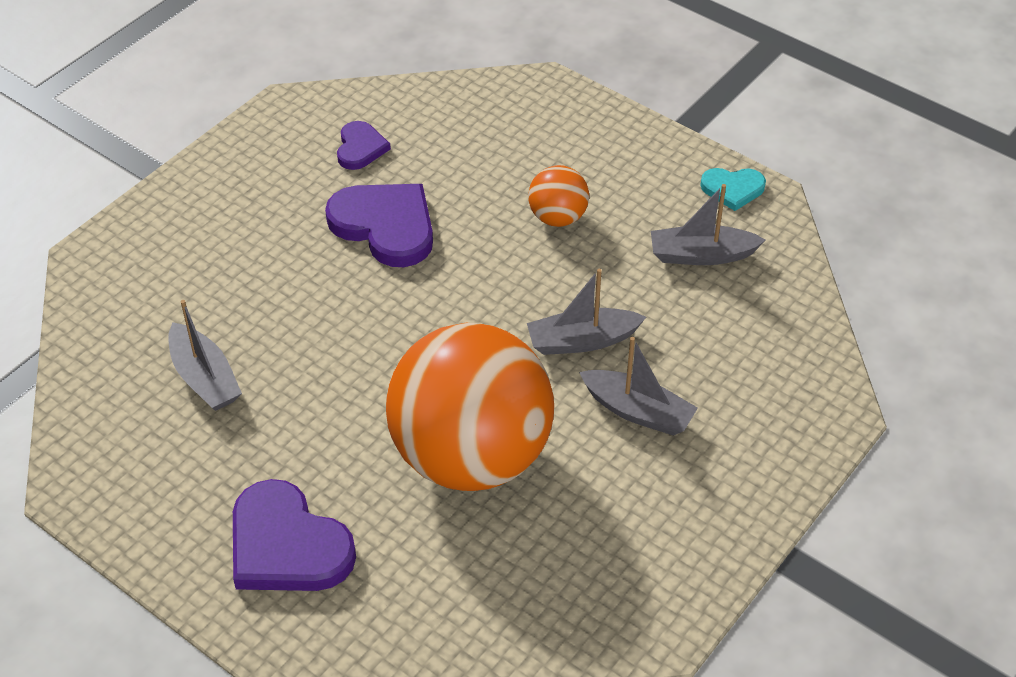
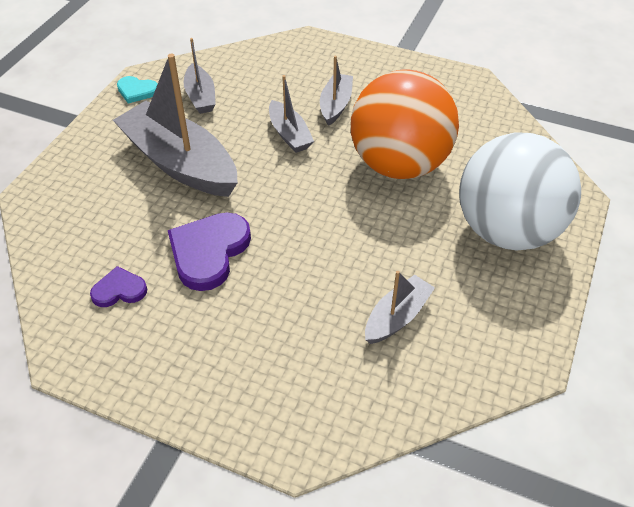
camera: 105 degrees left, 0 degrees up
(287, 545) = (507, 231): purple heart -> white ball
(557, 217) = (179, 163): orange ball -> grey boat
(732, 189) = (137, 91): turquoise heart -> turquoise heart turned 120 degrees clockwise

